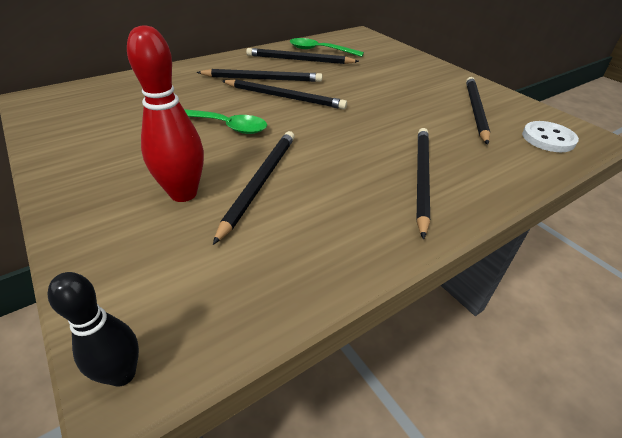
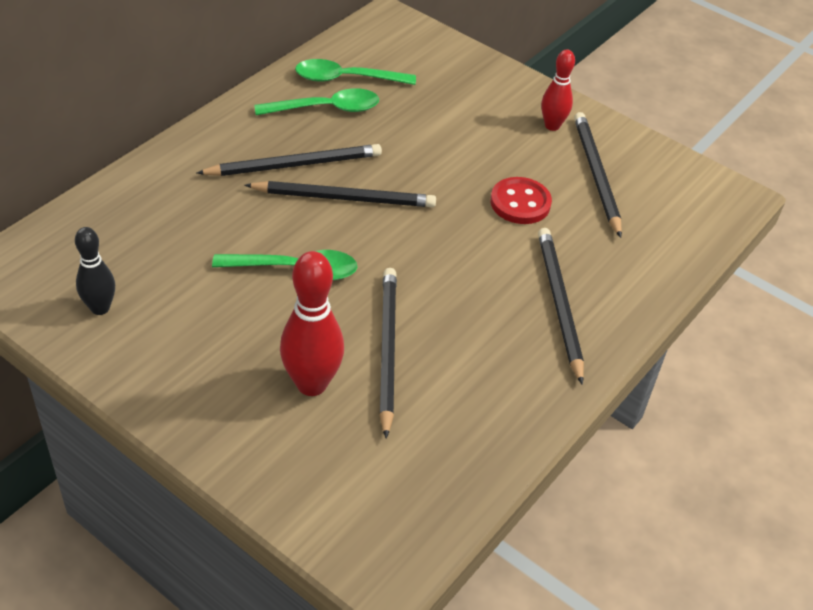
camera: 20 degrees left, 5 degrees up
(122, 374) = (378, 570): black bowling pin -> black bowling pin (100, 308)
(299, 60) = (325, 109): black pencil -> green spoon
(410, 116) = (520, 203): none -> red button
(449, 84) = (552, 126): none -> red bowling pin
(548, 139) = (686, 209): white button -> none

